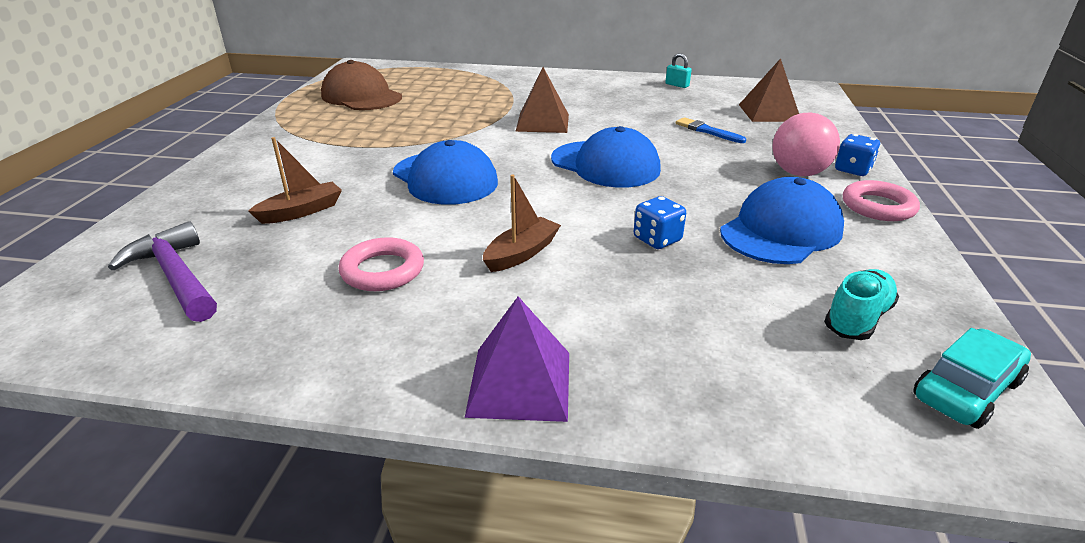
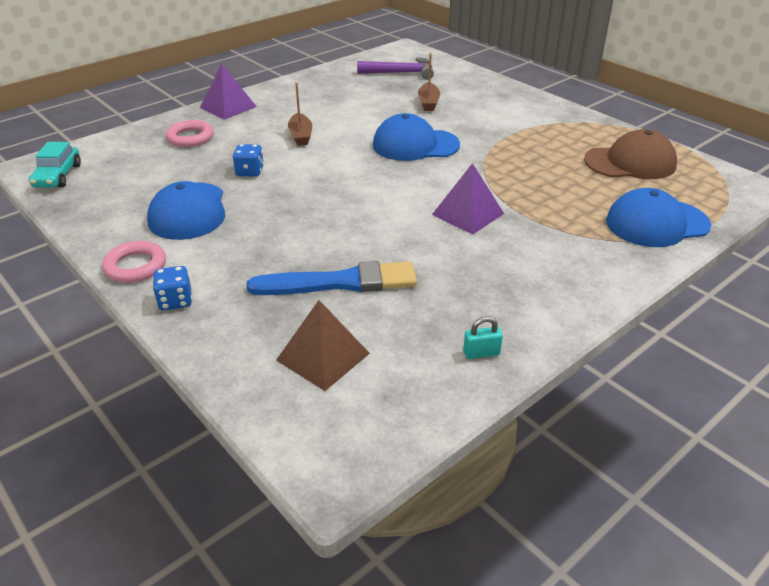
camera: 130 degrees right, 5 degrees up
(383, 270) = (340, 105): pink ring -> pink ring (190, 137)
(542, 122) = (467, 214): brown pyramid -> purple pyramid
(605, 164) = (354, 202): blue cap -> blue cap (656, 223)
(707, 131) = (340, 282): blue brush -> blue brush, size x1.96
(798, 173) = (216, 271): pink ball -> none
(857, 318) = (116, 182): turquoise shoe -> none

